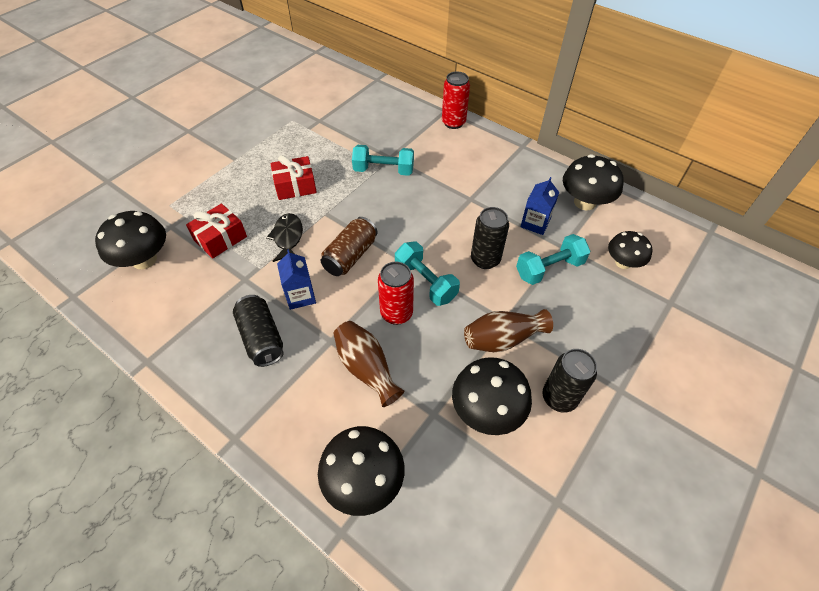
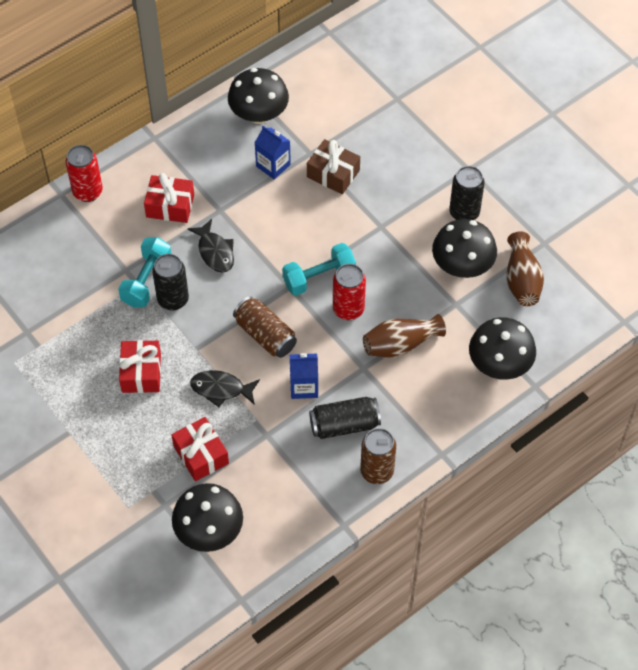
camera: 75 degrees left, 5 degrees up
(209, 378) = (377, 471): none -> brown can
(426, 204) = (215, 252): none -> black fish
(461, 168) = (170, 206): none -> red gift
(485, 260) = (306, 221): black can -> black can (173, 299)
(502, 339) = (399, 234): brown vase -> brown vase (522, 280)
(549, 268) = (333, 173): turquoise dumbbell -> brown gift
(623, 262) = (344, 114): black mushroom -> none

